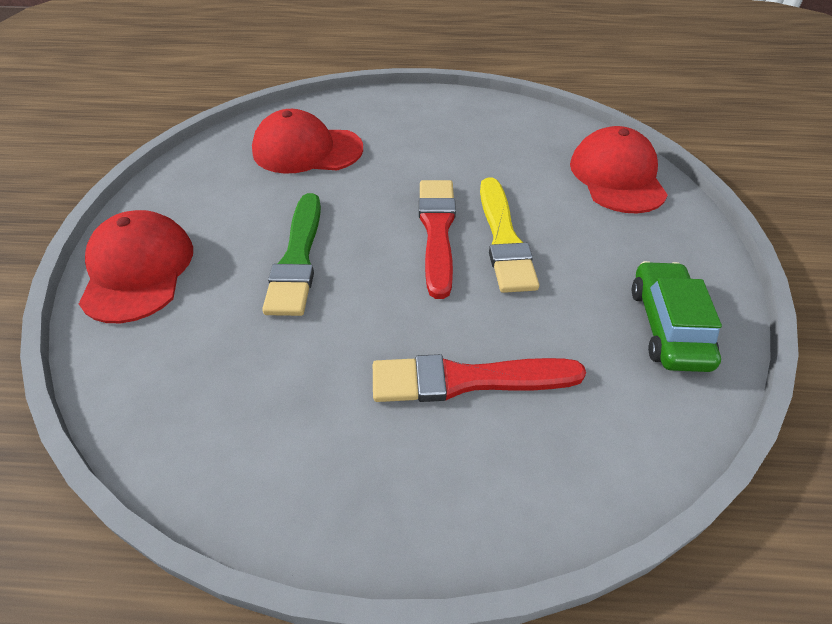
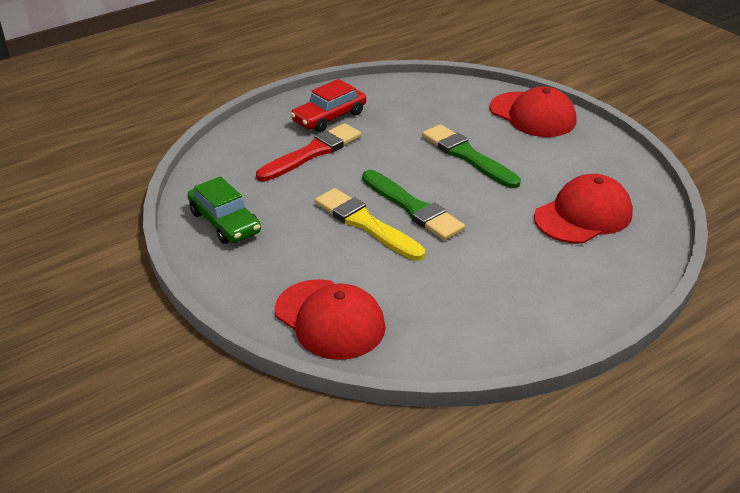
camera: 140 degrees right, 10 degrees down
(369, 447) = (329, 117): none -> red car
(437, 231) = (413, 208): red brush -> green brush

